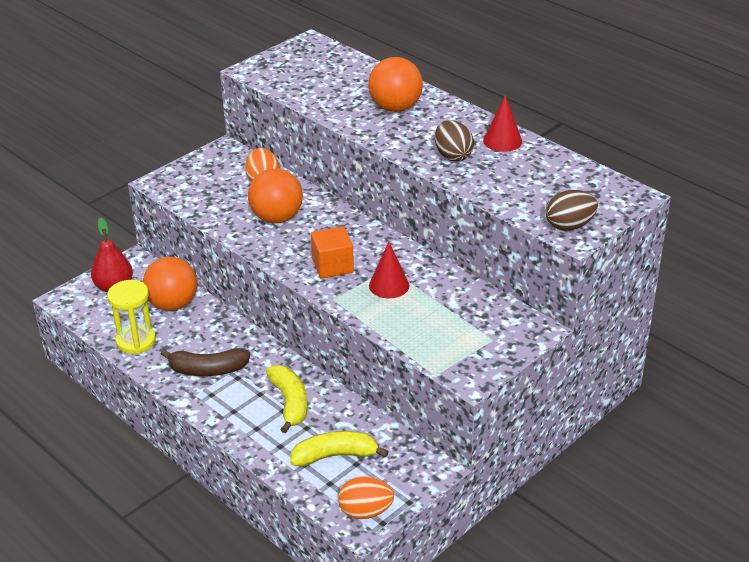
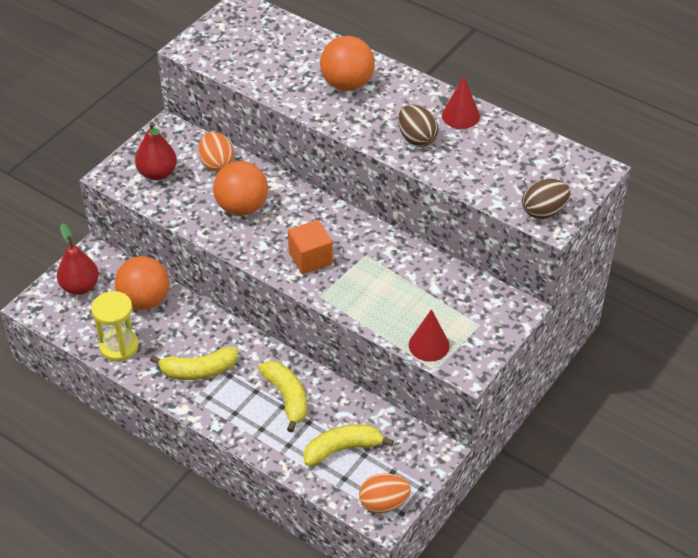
camera: 10 degrees left, 10 degrees up
(203, 183) = (157, 173): none -> red pear
(208, 370) = (199, 371): brown banana -> yellow banana
(389, 285) = (369, 275): red cone -> red cone (429, 345)

